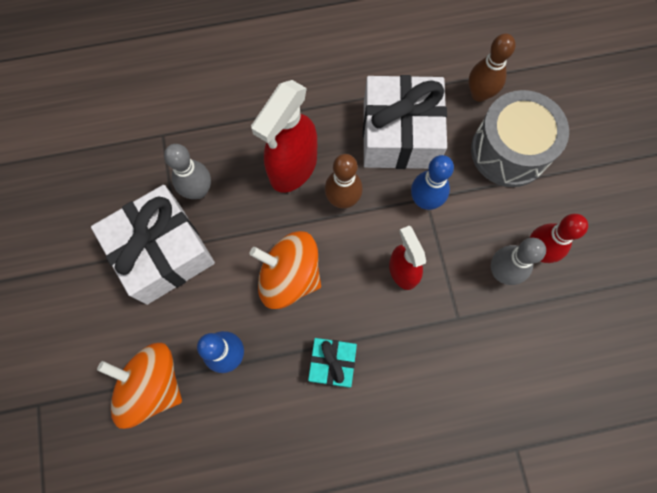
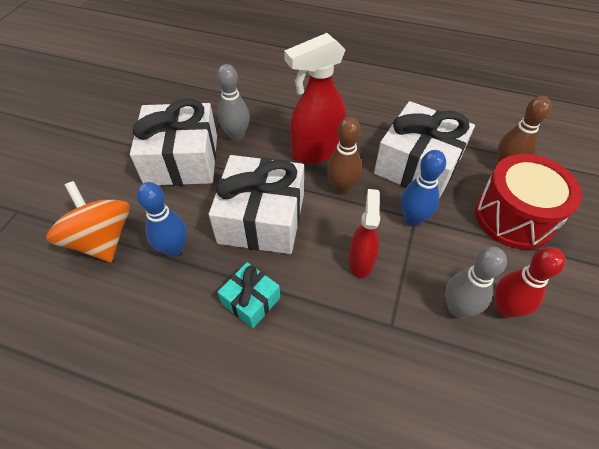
camera: 30 degrees right, 20 degrees down
(289, 276) = (262, 218): orange spinning top -> white gift
(509, 151) = (514, 217): grey drum -> red drum

